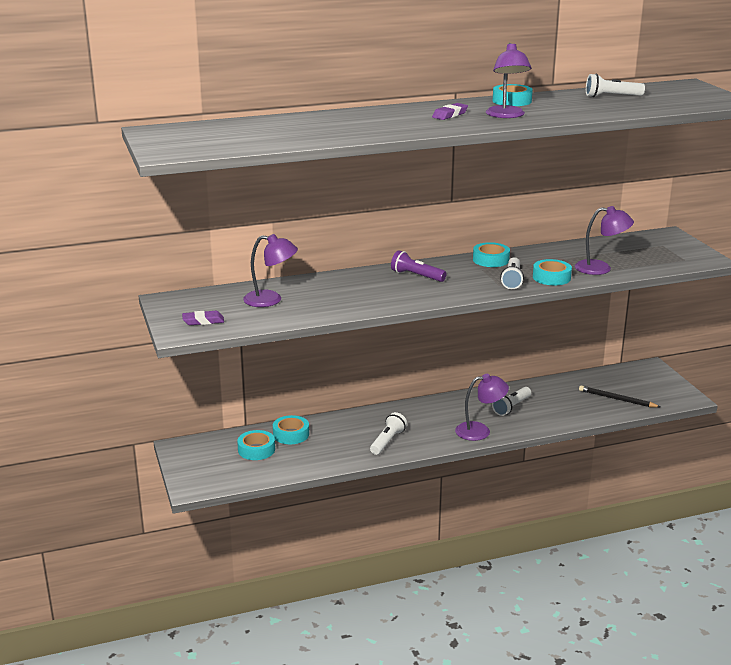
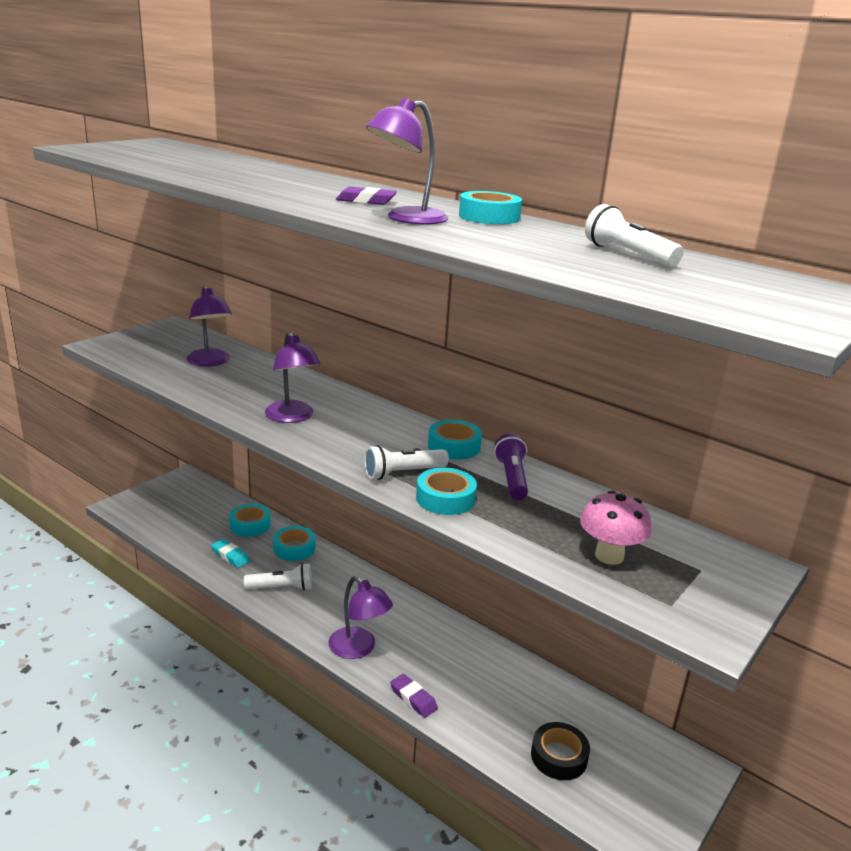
camera: 55 degrees right, 0 degrees up
(203, 321) = (135, 348): purple eraser -> purple eraser (413, 698)
(256, 450) = (207, 516): turquoise tape -> turquoise tape (294, 548)
(326, 452) = (230, 556): none -> turquoise eraser
(416, 276) = (349, 414): purple flashlight -> purple flashlight (511, 478)
(511, 407) = (439, 658): white flashlight -> none
(601, 268) = (527, 531): purple lamp -> purple lamp (292, 417)
(617, 399) = (559, 756): black pencil -> black tape
(637, 258) = (609, 556): none -> pink mushroom

